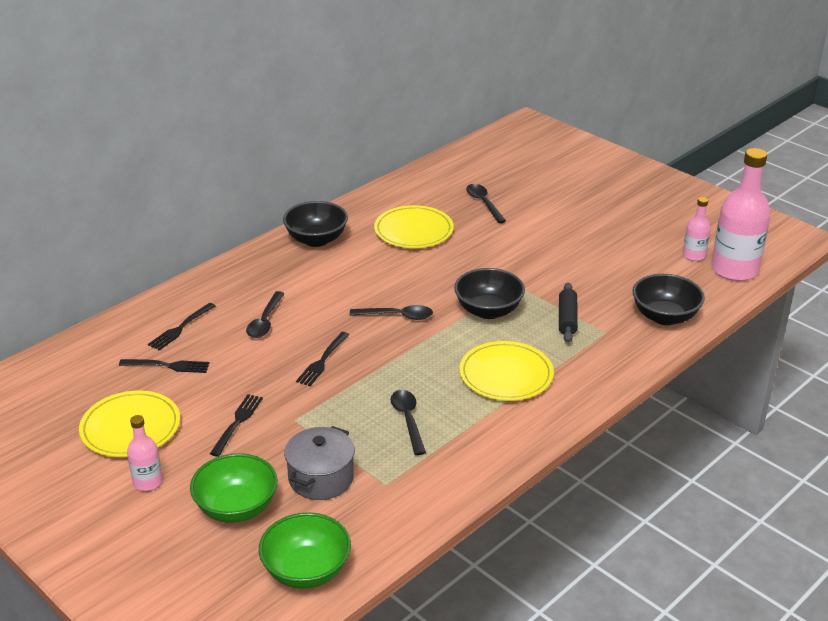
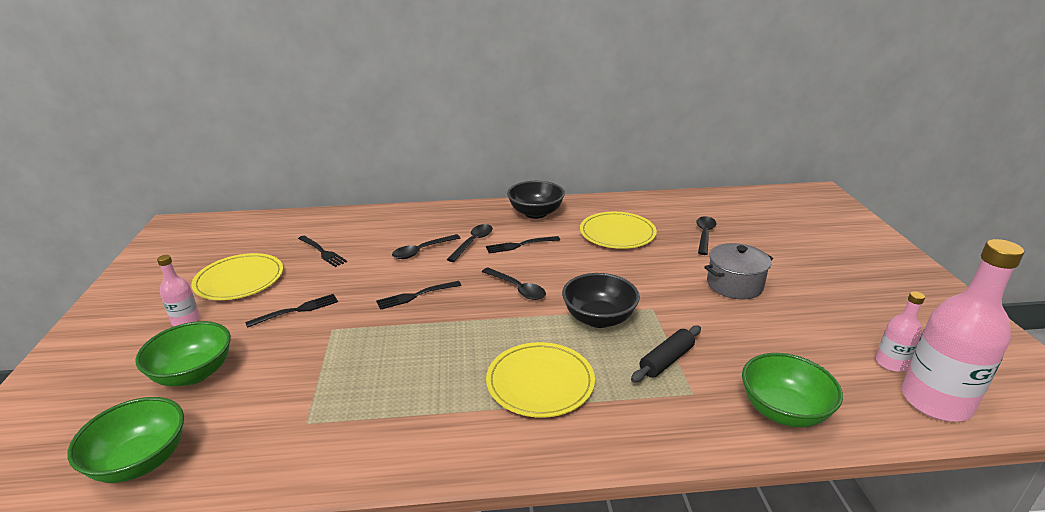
camera: 40 degrees right, 5 degrees down
(180, 328) = (367, 232): black fork -> black fork (520, 245)
(321, 478) = (275, 386): grey pot -> grey pot (734, 285)
(408, 420) = (405, 376): black spoon -> black spoon (473, 242)
(665, 317) = (783, 411): black bowl -> green bowl

